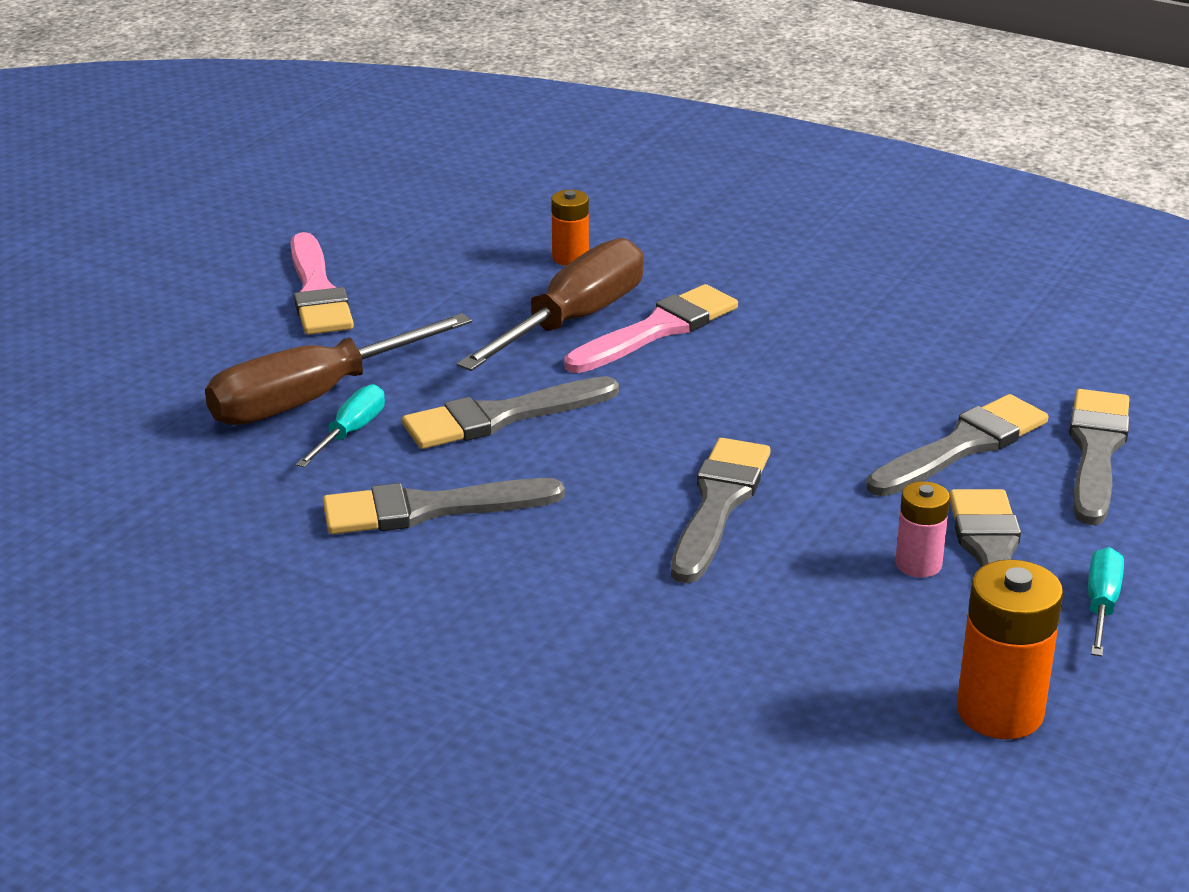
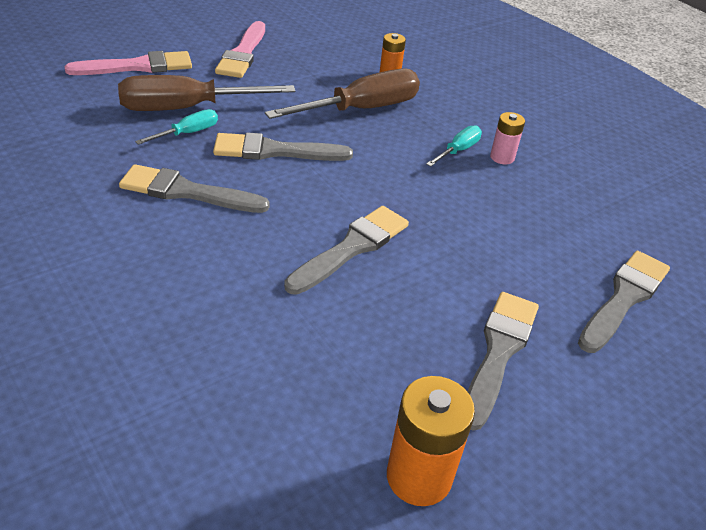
camera: 20 degrees right, 10 degrees up
(657, 330) = (404, 129): pink brush -> pink brush (137, 66)
(918, 564) = (446, 336): pink battery -> pink battery (502, 157)
(962, 446) = (535, 263): grey brush -> none
(1101, 605) = (551, 418): turquoise screwdriver -> turquoise screwdriver (458, 150)

